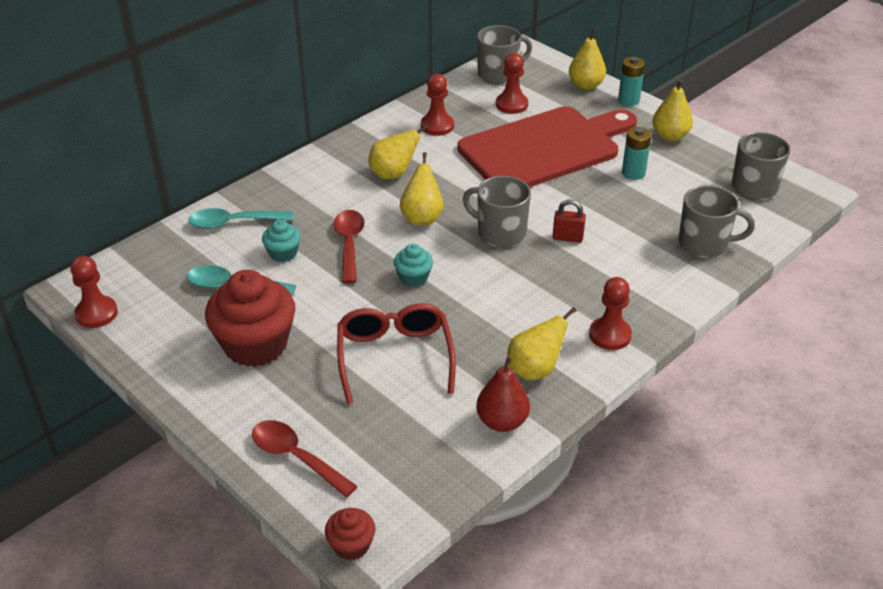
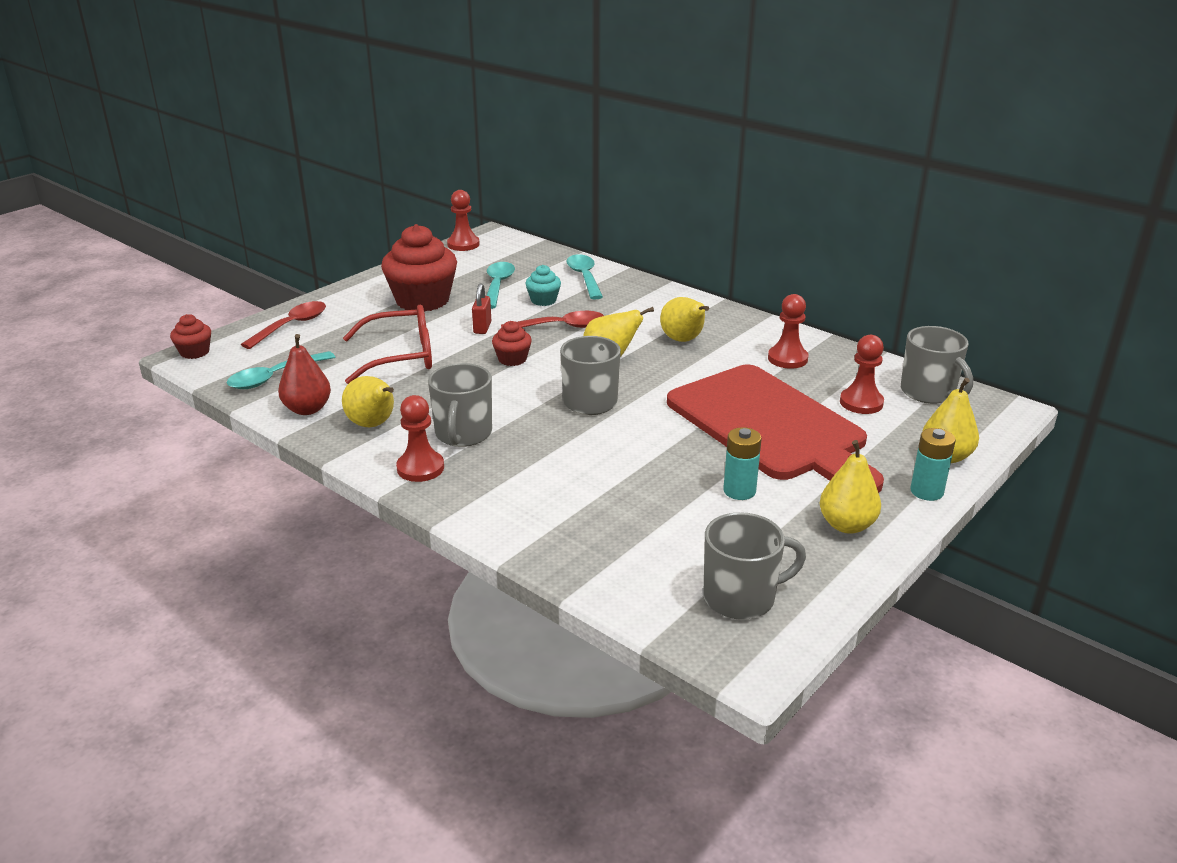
camera: 85 degrees right, 10 degrees down
(413, 278) = (512, 359): turquoise cupcake -> red cupcake
(428, 457) = (274, 377): none -> turquoise spoon
(567, 238) = (590, 442): red padlock -> red padlock (482, 328)
(704, 244) = (592, 543): grey mug -> grey mug (463, 434)

